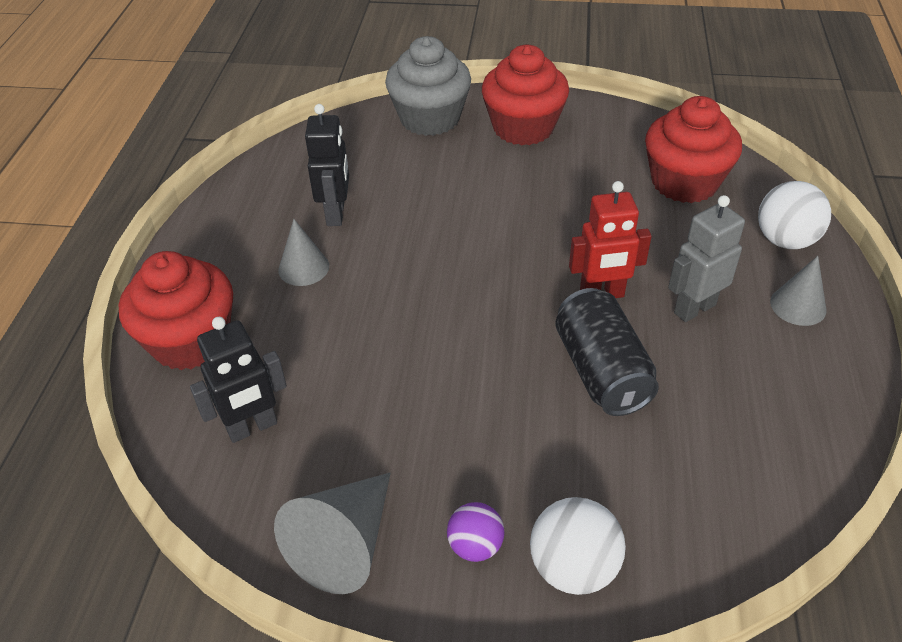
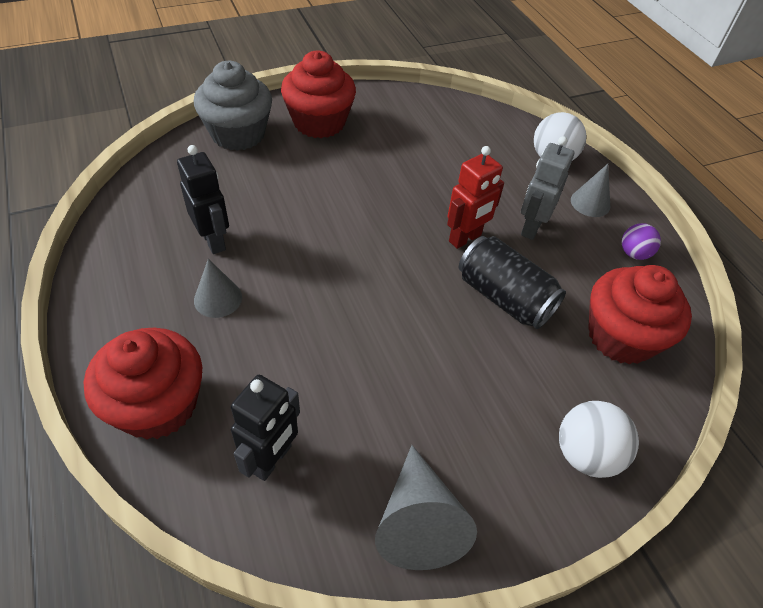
camera: 35 degrees left, 5 degrees up
(475, 545) = (512, 472): purple ball -> purple ball (634, 253)
(684, 182) = (462, 135): red cupcake -> red cupcake (621, 336)

